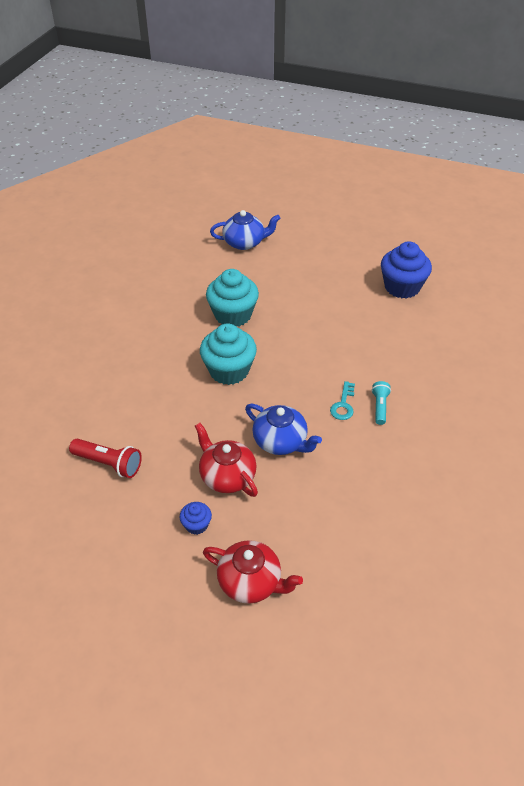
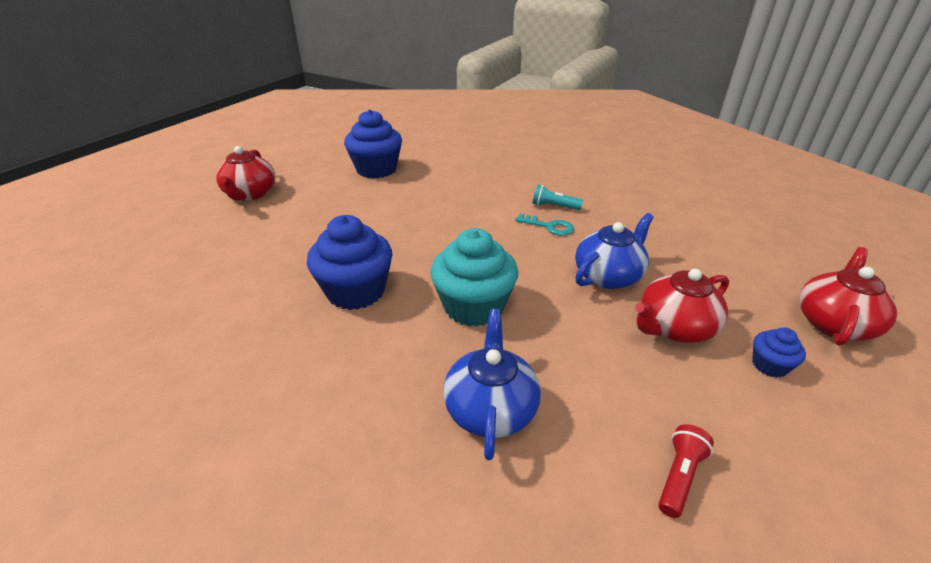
camera: 80 degrees left, 10 degrees down
(109, 463) = (679, 476): red flashlight -> red flashlight, size x0.66
(233, 315) = (356, 291): turquoise cupcake -> blue cupcake
(245, 243) = (196, 263): blue teapot -> blue teapot (490, 408)
(334, 235) = (250, 194): none -> red teapot

